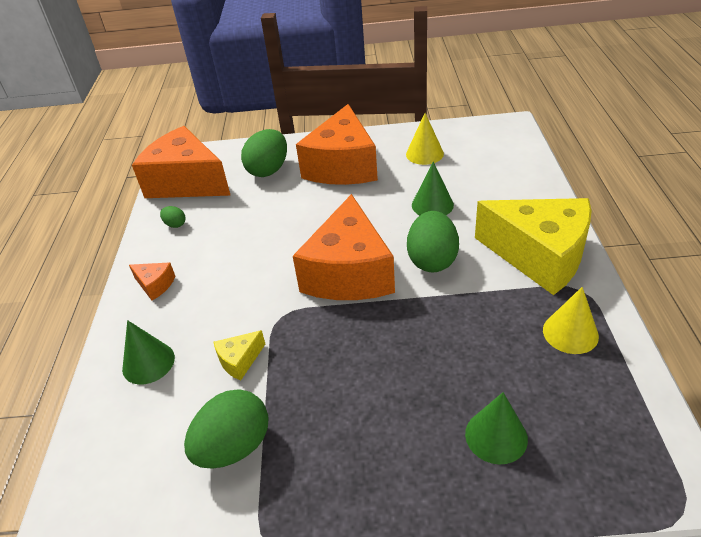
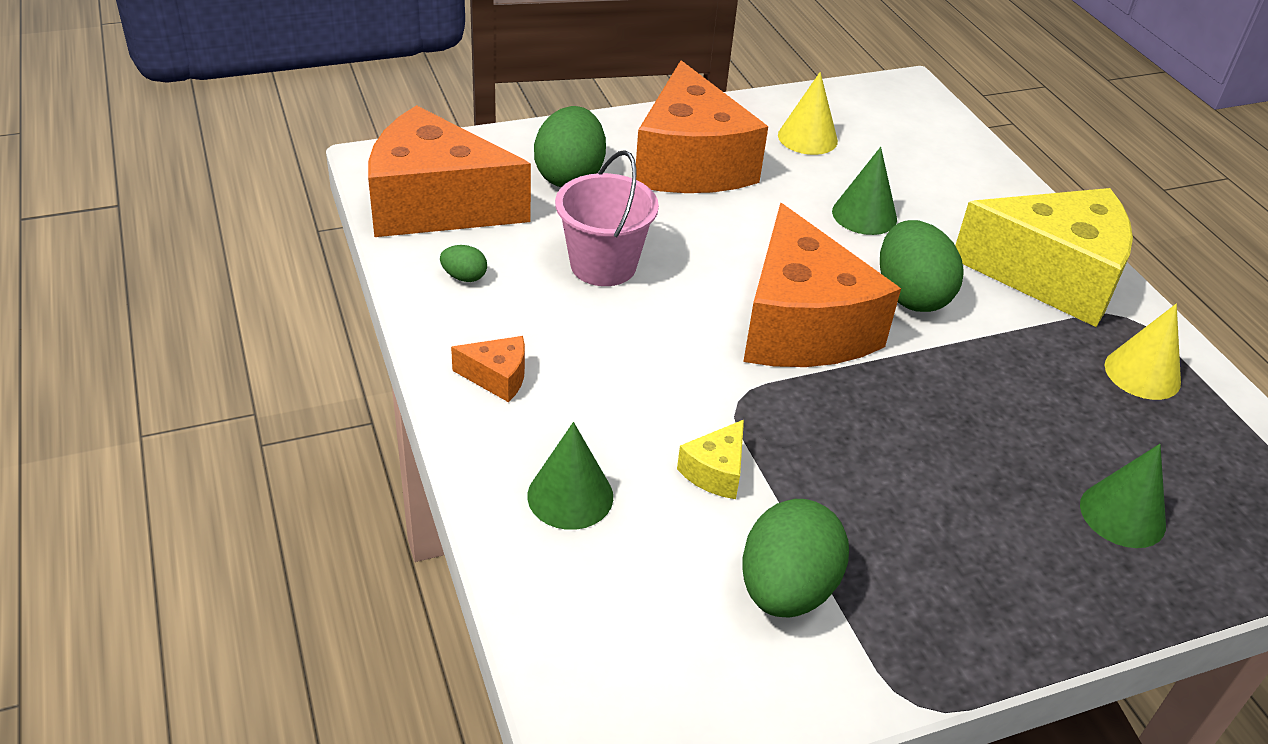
camera: 25 degrees left, 0 degrees up
(254, 224) = (603, 265): none -> pink bucket

